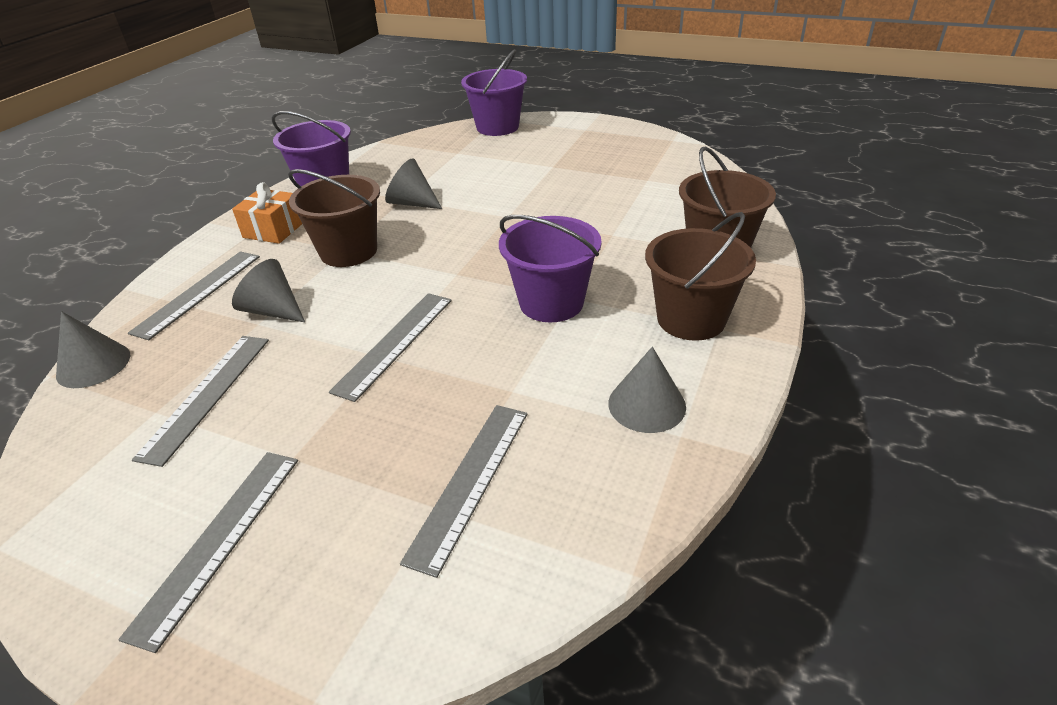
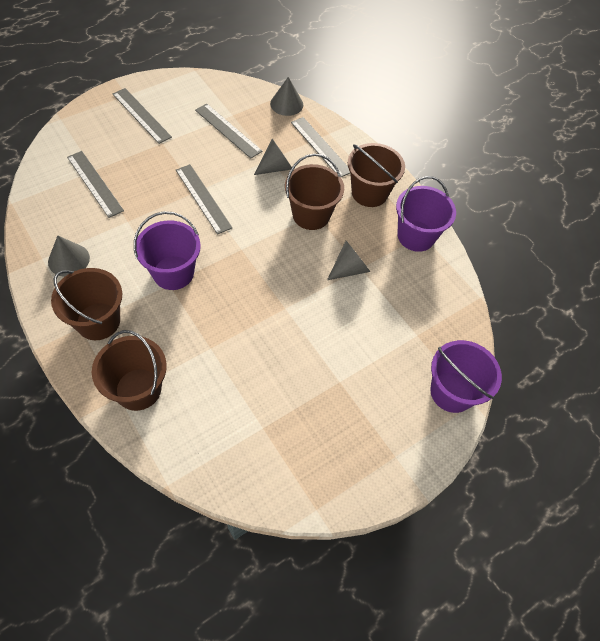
camera: 115 degrees right, 20 degrees up
(273, 230) = (369, 193): orange gift -> brown bucket

